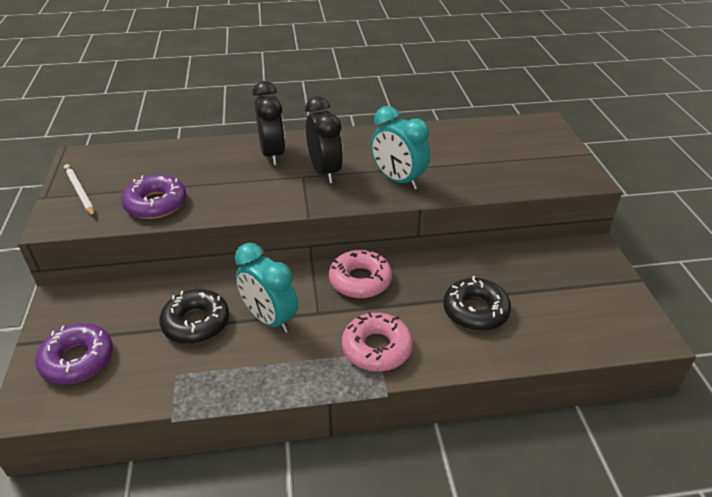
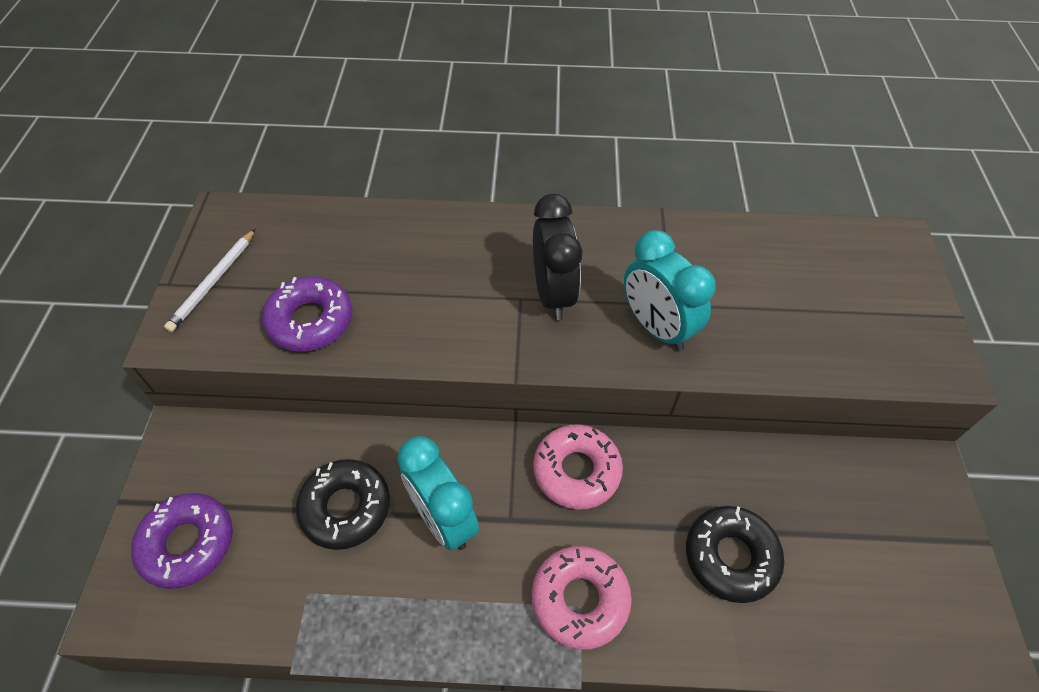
camera: 10 degrees right, 15 degrees up
(79, 192) = (213, 282): white pencil -> white pencil turned 135 degrees counterclockwise
(273, 154) = (484, 248): black clock -> none

